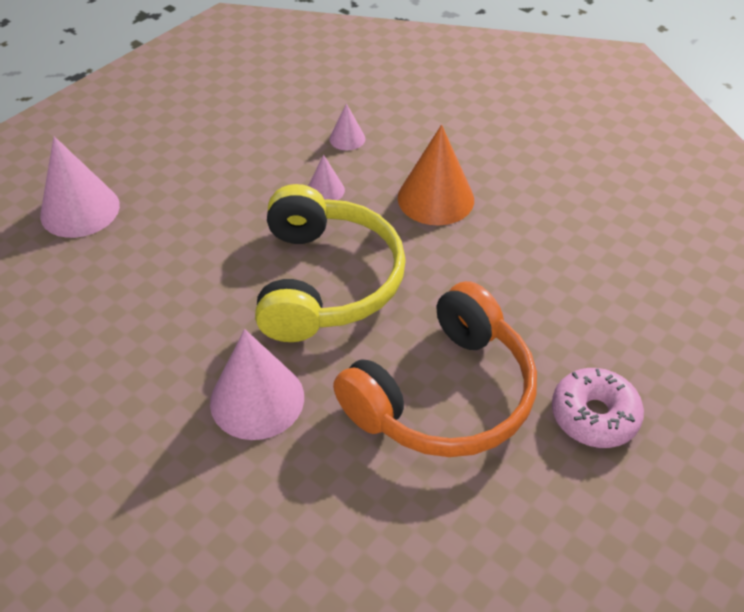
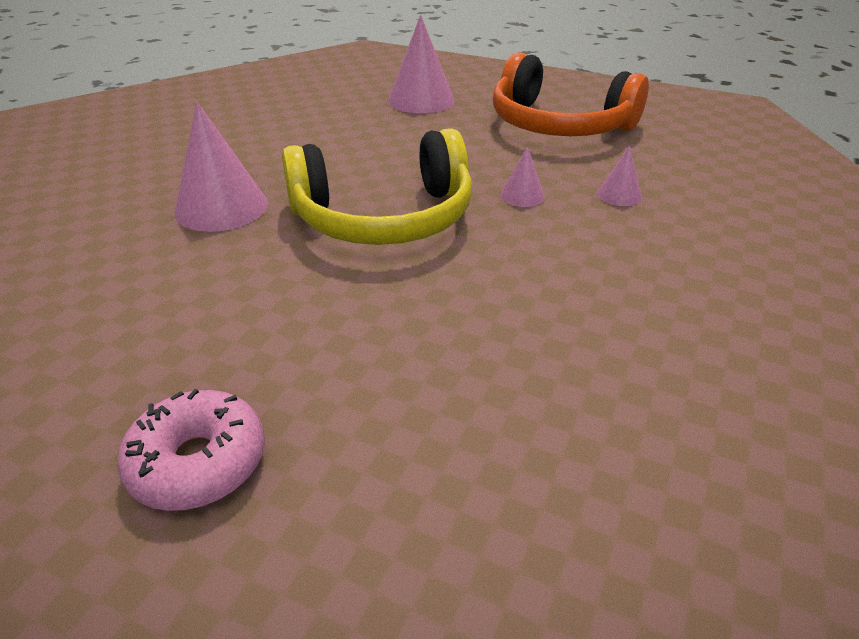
camera: 75 degrees right, 10 degrees down
(435, 198) = (562, 268): orange cone -> none
(444, 395) = (231, 317): orange headphones -> orange headphones (558, 125)

